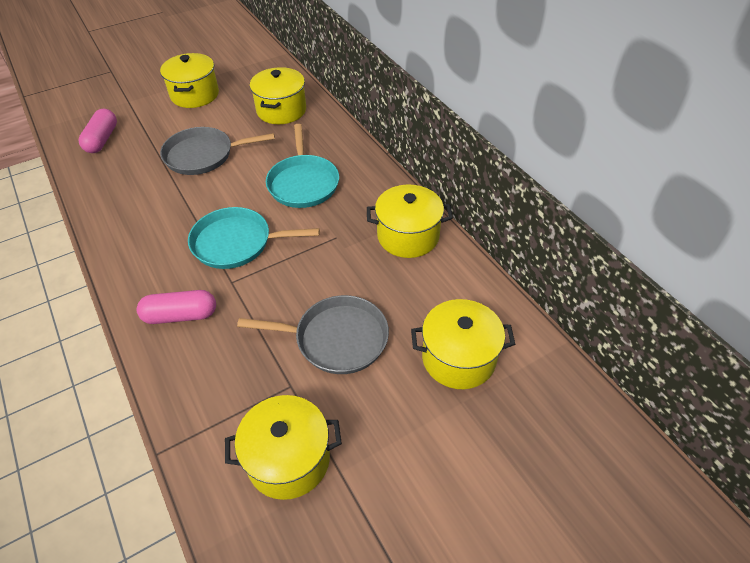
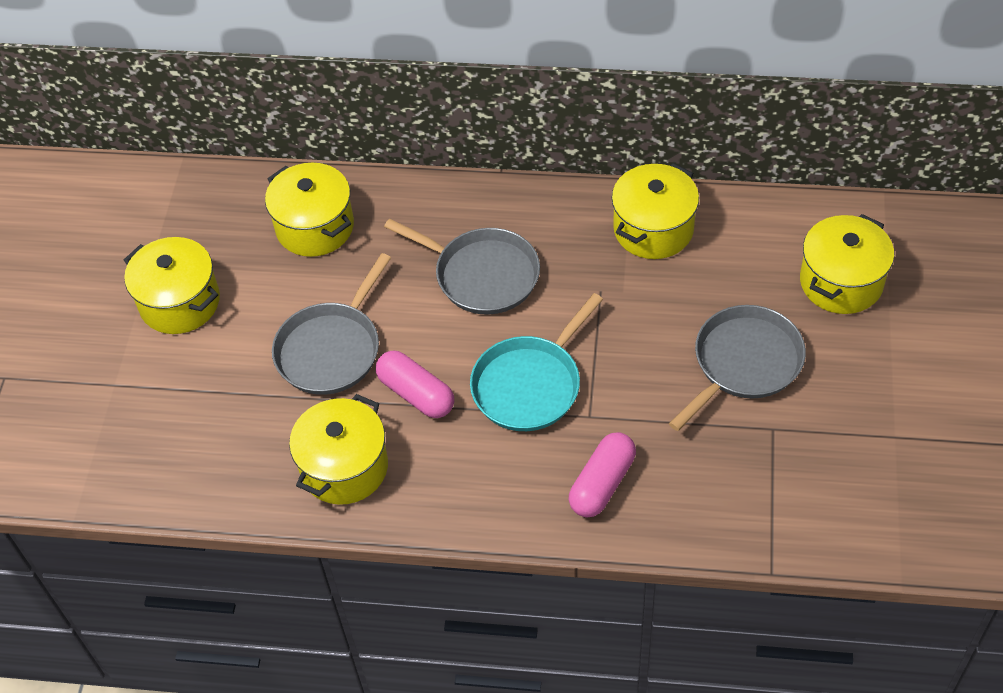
camera: 50 degrees left, 5 degrees up
(102, 139) = (182, 447): pink capsule -> pink capsule (416, 393)
(288, 459) = (854, 469): yellow pot -> yellow pot (344, 467)
(303, 183) = (482, 275): turquoise pan -> grey pan

